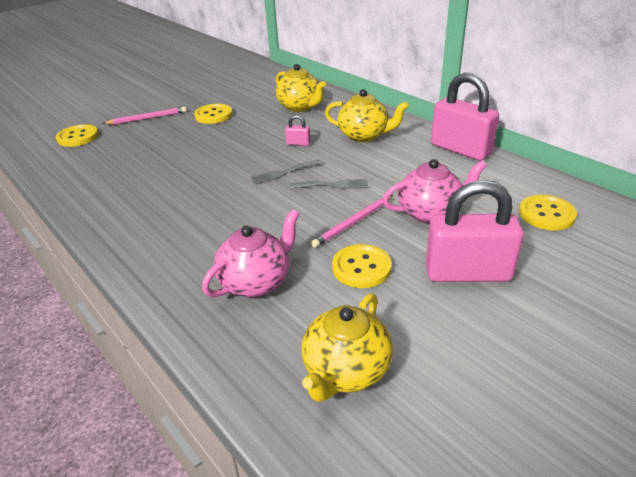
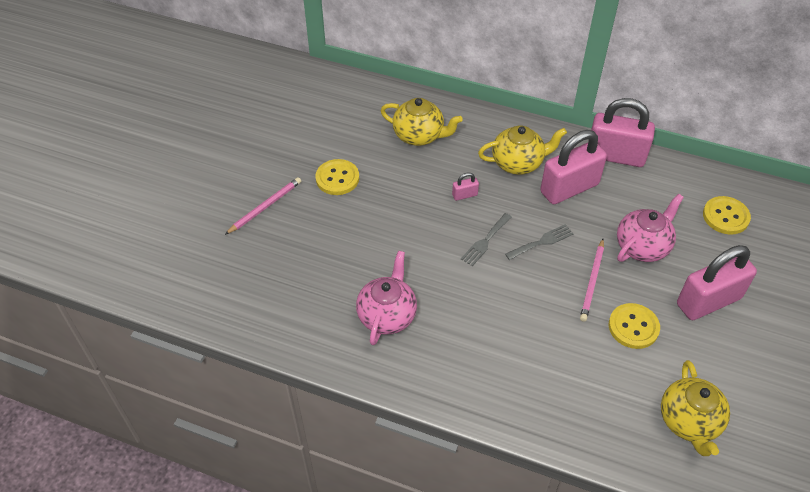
camera: 30 degrees left, 15 degrees up
(78, 137) = (215, 264): yellow button -> none
(256, 281) = (568, 374): pink teapot -> pink teapot (387, 315)
(395, 159) = (569, 188): none -> pink padlock

